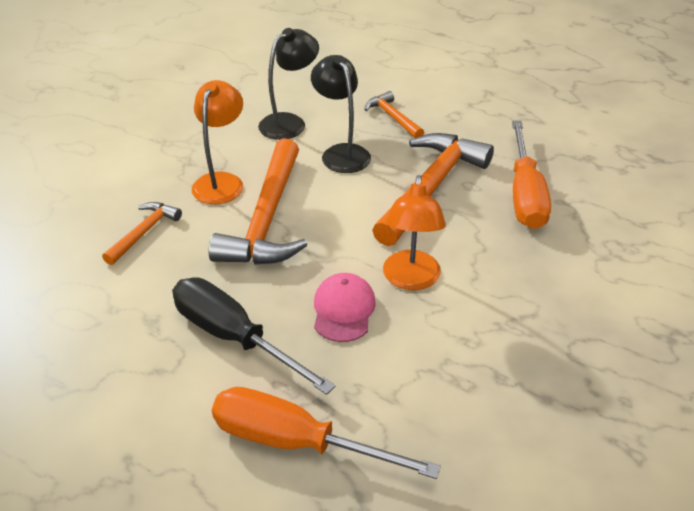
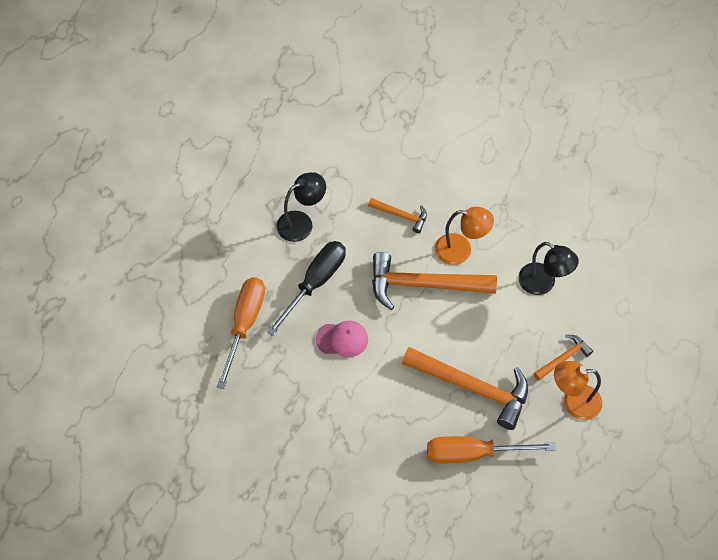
camera: 85 degrees right, 20 degrees up
(341, 153) = (508, 324): black lamp -> black lamp (301, 223)
(411, 280) = (373, 377): orange lamp -> orange lamp (573, 402)

